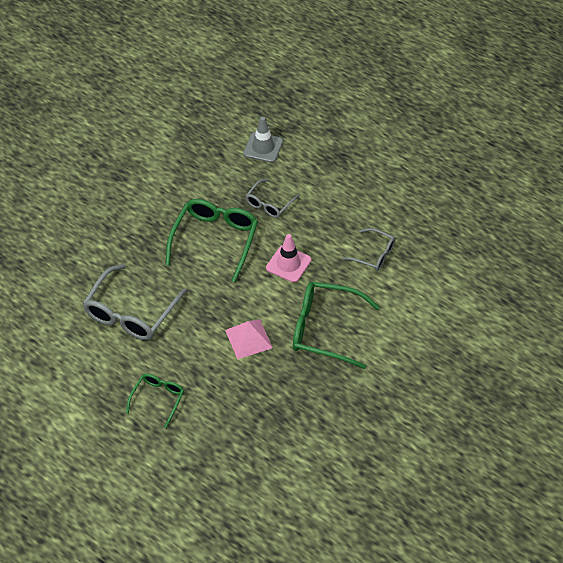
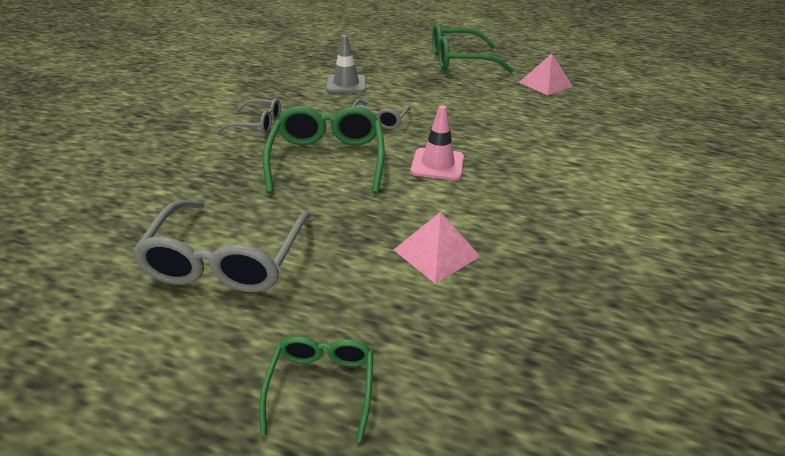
camera: 20 degrees left, 15 degrees down
(325, 329) = (537, 219): green glasses -> green glasses (460, 61)
(374, 254) = (532, 140): grey glasses -> grey glasses (257, 124)
(436, 184) = (545, 84): none -> pink pyramid

